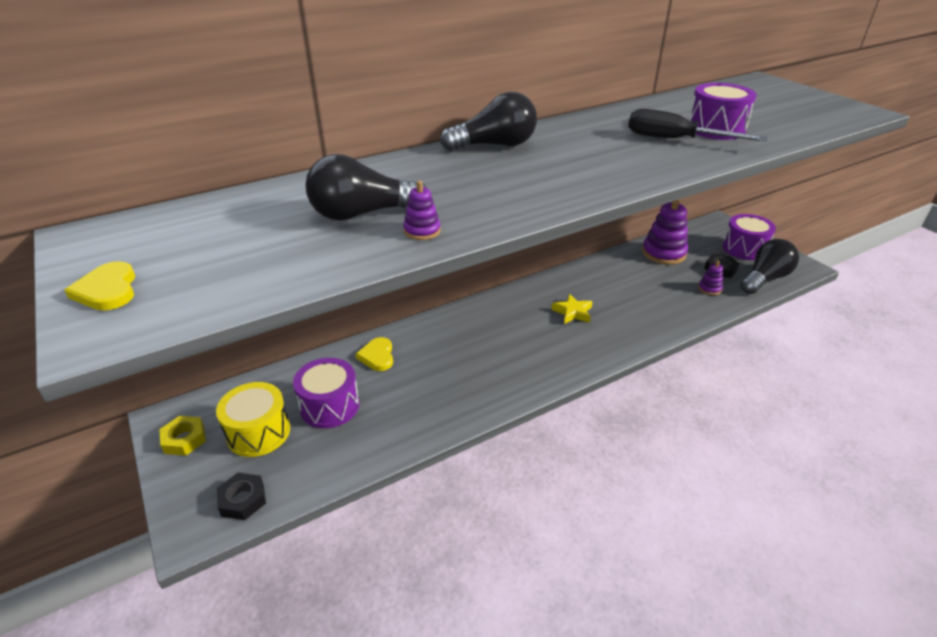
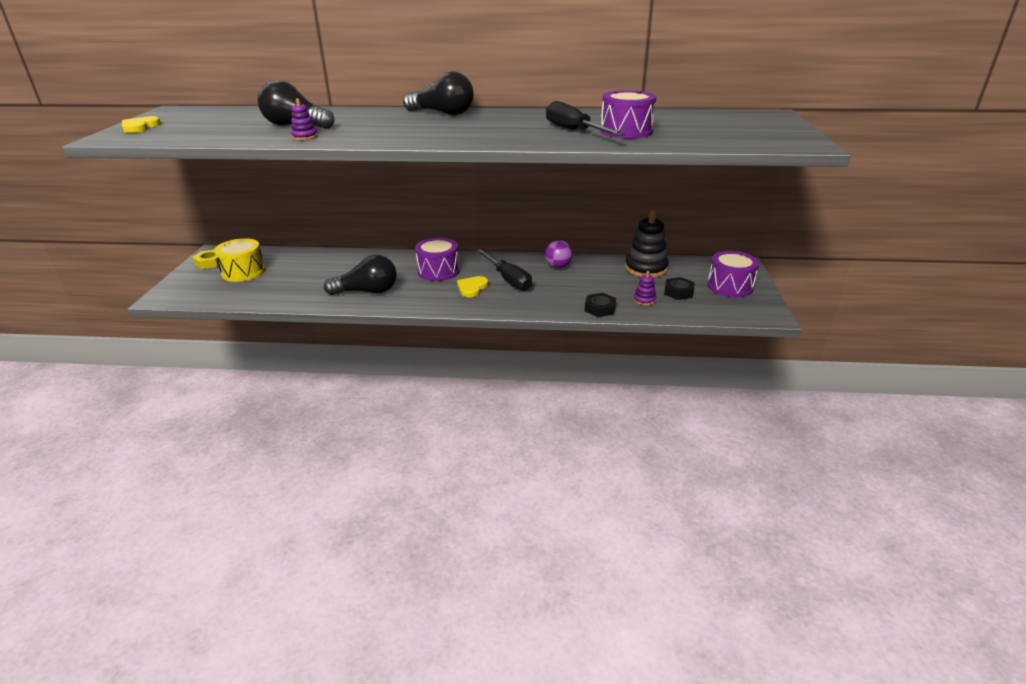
camera: 35 degrees right, 5 degrees down
(242, 500) = (197, 294): black nut -> black nut (600, 308)
(330, 406) = (291, 273): purple drum -> purple drum (438, 271)
(377, 356) = (350, 261): yellow heart -> yellow heart (472, 288)
(573, 312) = (508, 279): yellow star -> black screwdriver
(594, 279) = (558, 266): none -> purple ball
(663, 253) = (646, 268): purple stacking toy -> black stacking toy
(764, 279) = (709, 310): black light bulb -> black light bulb (367, 291)

